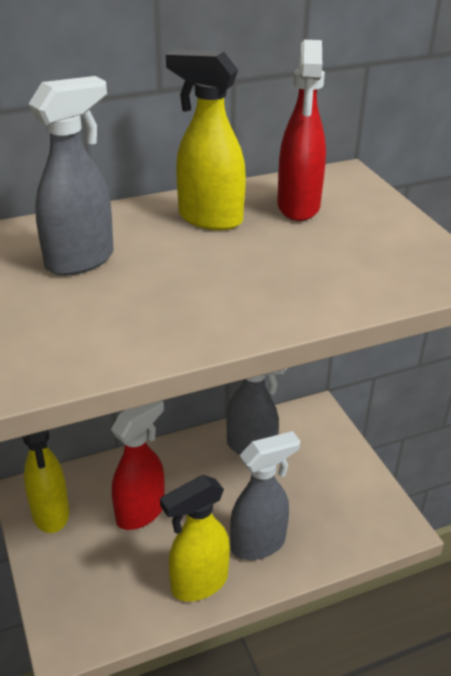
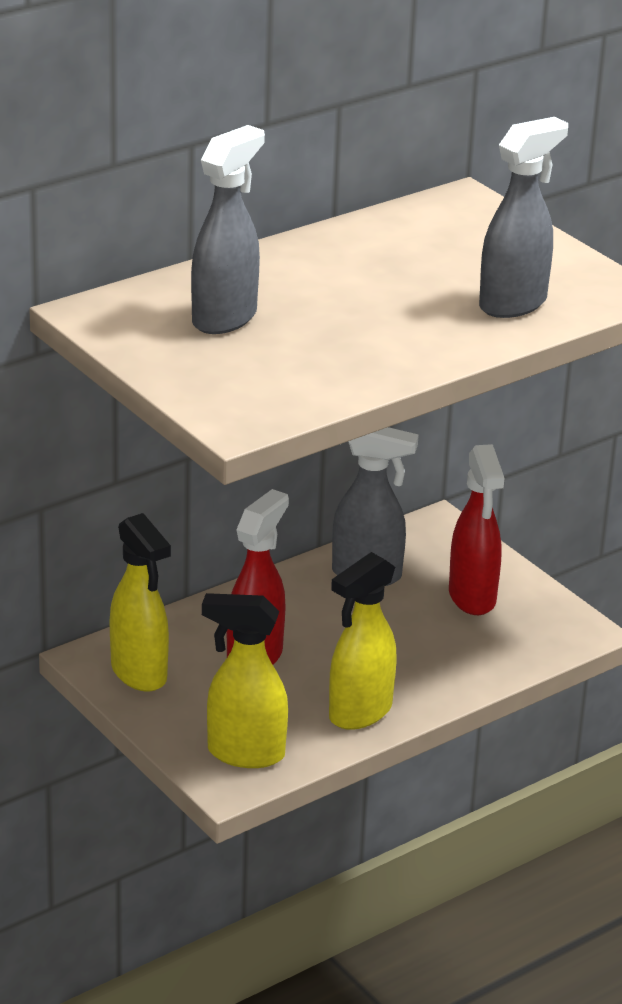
camera: 15 degrees left, 5 degrees down
(209, 219) = (335, 263): yellow spray bottle -> yellow spray bottle (244, 753)
(259, 544) = (416, 668): grey spray bottle -> grey spray bottle (513, 304)
(298, 207) = (427, 240): red spray bottle -> red spray bottle (472, 598)

